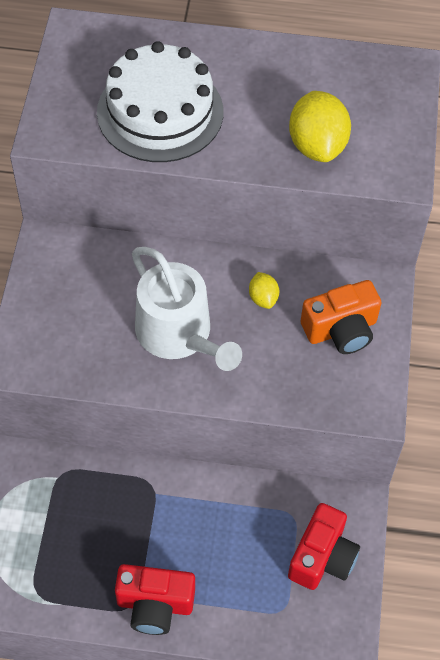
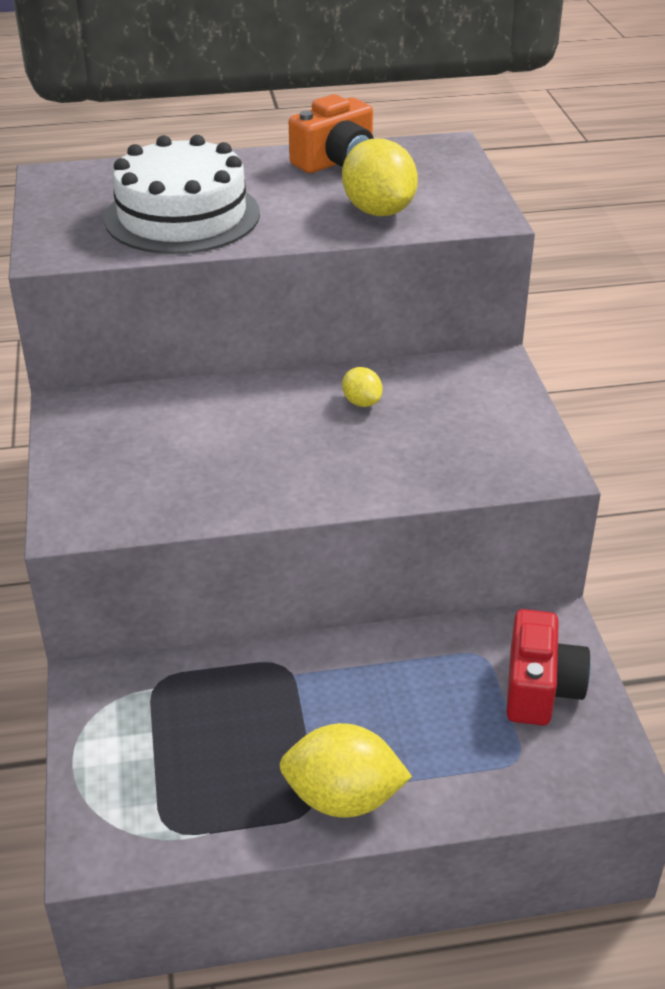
camera: 15 degrees left, 20 degrees down
(155, 605) = (343, 798): red camera -> yellow lemon
(179, 334) = (273, 453): white watering can -> none
(341, 329) = (469, 411): orange camera -> orange camera (336, 162)

